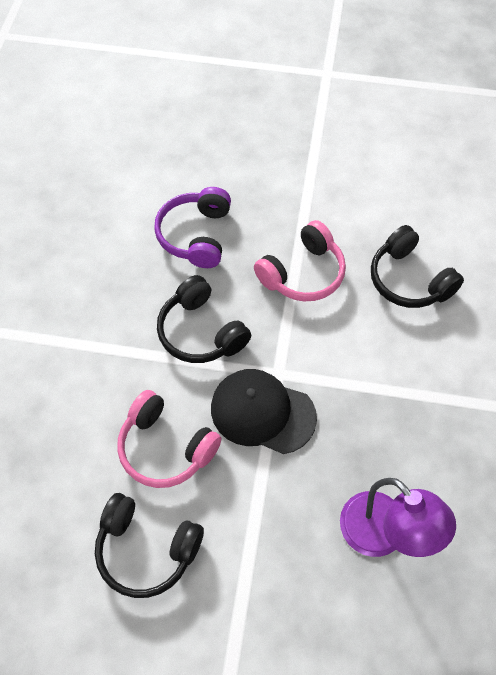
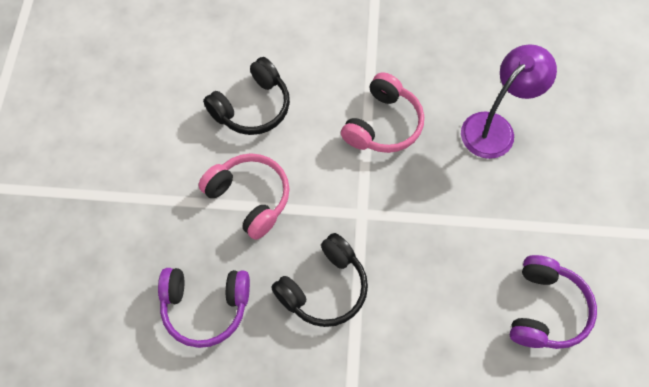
camera: 95 degrees left, 5 degrees up
(146, 550) = (545, 309): black headphones -> purple headphones
(165, 448) = (450, 306): pink headphones -> pink headphones (383, 124)
(262, 412) = (402, 224): black cap -> none

